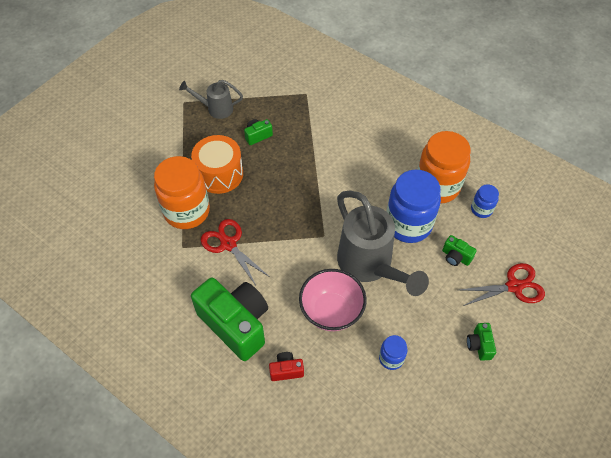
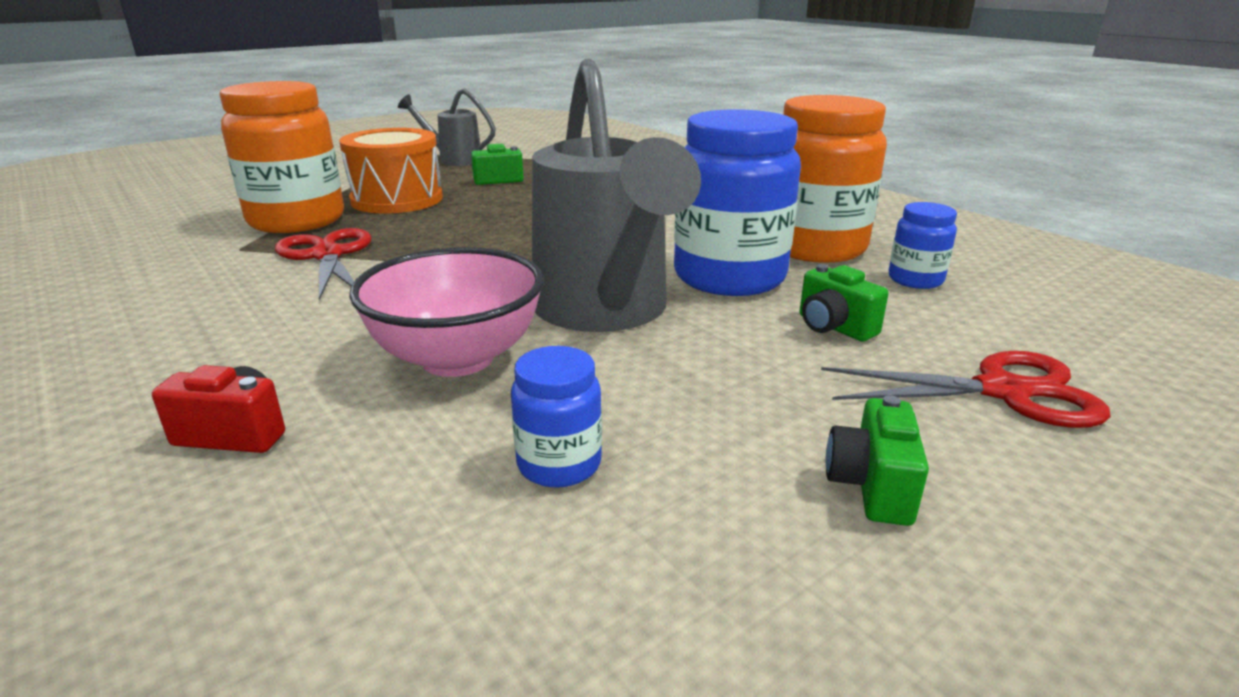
camera: 15 degrees right, 30 degrees down
(236, 324) = (211, 343): green camera -> none

